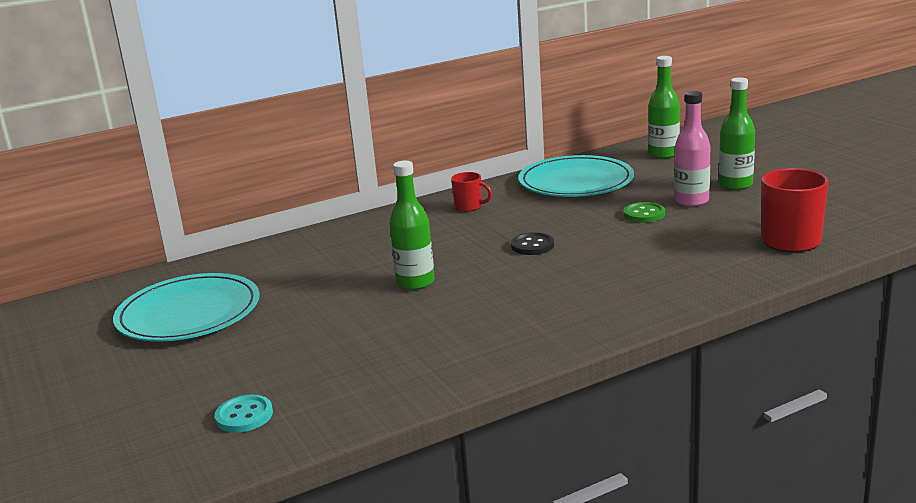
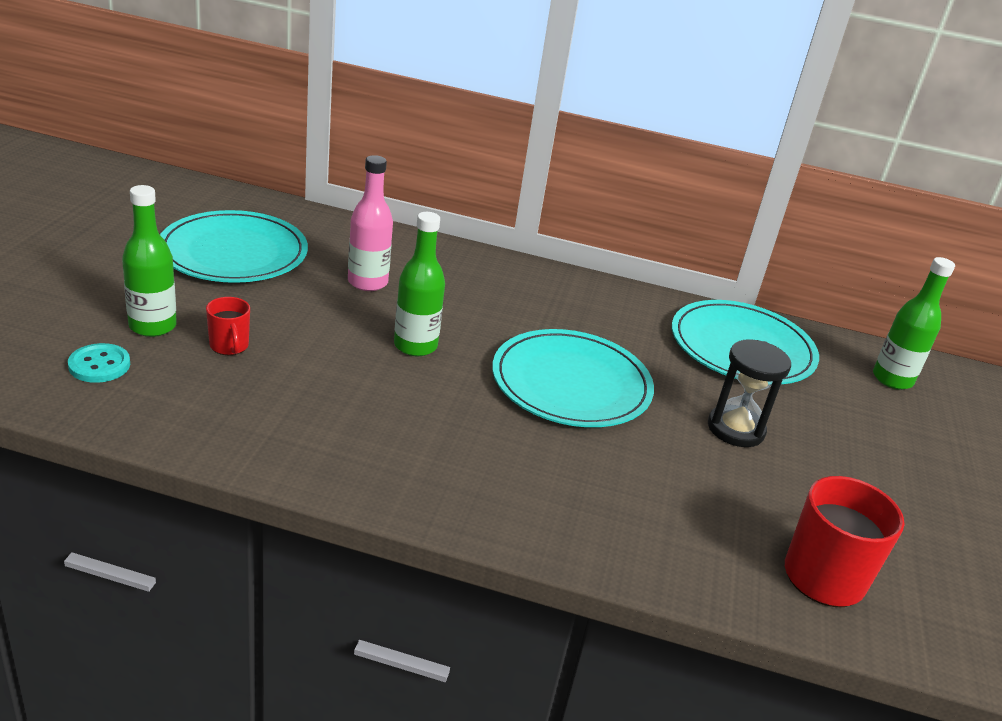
camera: 35 degrees right, 10 degrees up
(469, 207) = (598, 306): red mug -> red mug (229, 346)
(532, 246) = (571, 383): black button -> turquoise plate
(644, 214) = (735, 429): green button -> black hourglass
(691, 201) = (813, 451): pink bottle -> pink bottle (367, 282)
(735, 185) = (899, 468): green bottle -> green bottle (152, 326)

